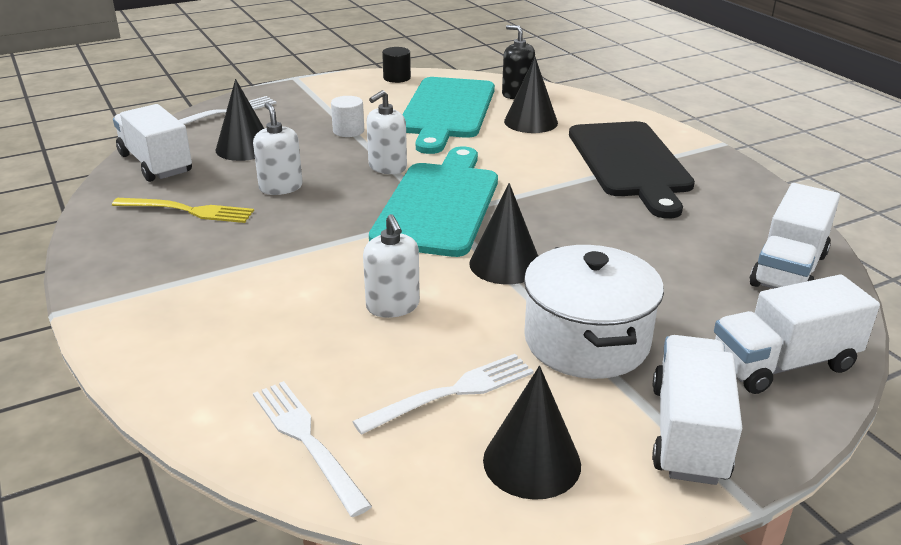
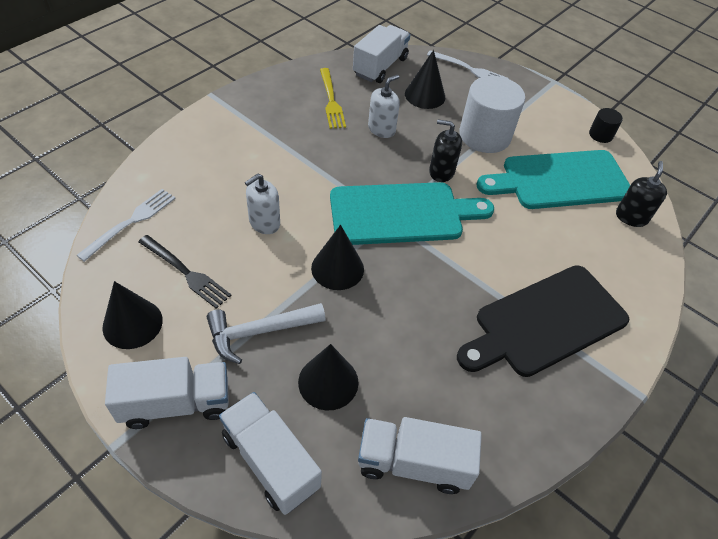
camera: 65 degrees right, 20 degrees up
(348, 131) = (484, 136): white cylinder -> white cylinder, size x2.12
(387, 167) = (441, 172): white soap dispenser -> black soap dispenser
(453, 392) = (186, 273): white fork -> black fork
(531, 122) = (579, 238): black cone -> black cone (328, 382)
(586, 341) = (260, 331): white pot -> white hammer

